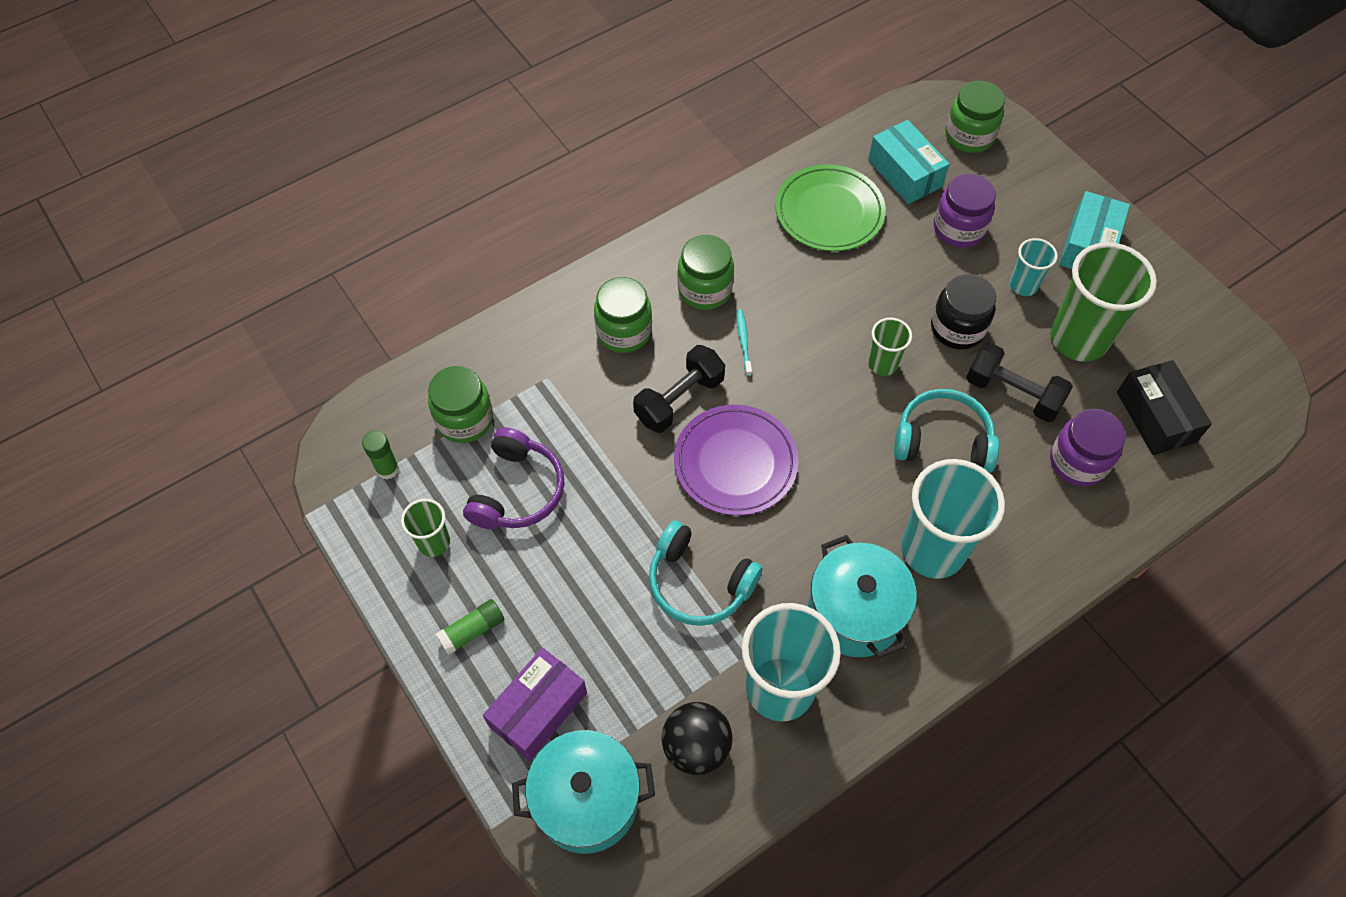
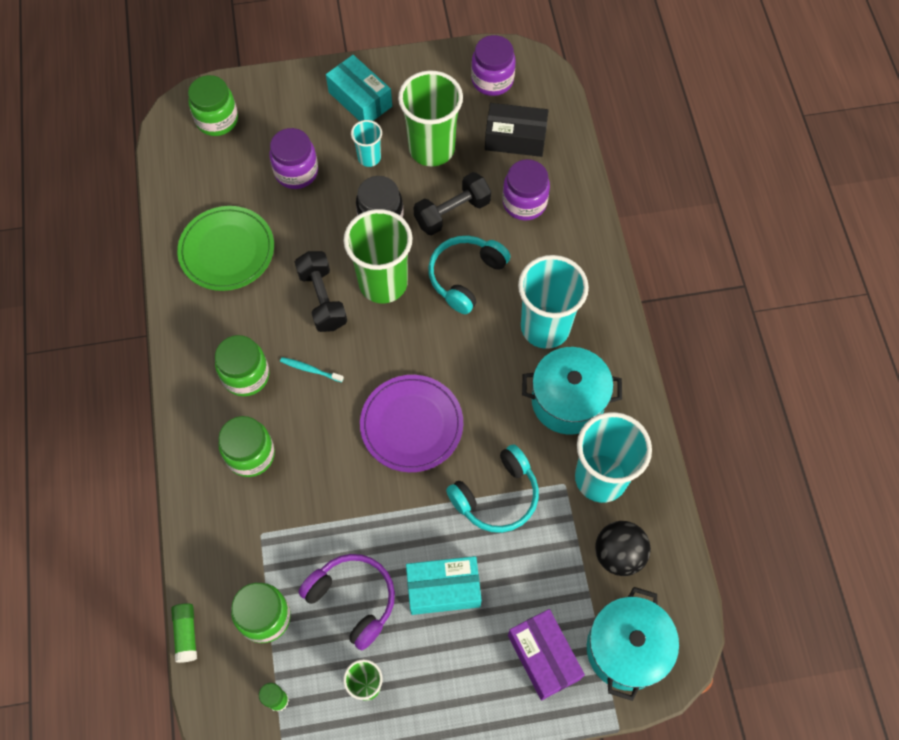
camera: 65 degrees left, 5 degrees up
(472, 630) = (457, 683): green glue stick -> green glue stick (186, 634)
(679, 399) = (336, 440): black dumbbell -> black dumbbell (322, 299)
(882, 364) = (383, 283): green cup -> green cup, size x1.99
(905, 173) = (223, 180): turquoise box -> turquoise box (443, 589)
(1214, 361) = (492, 80): none -> purple jar

